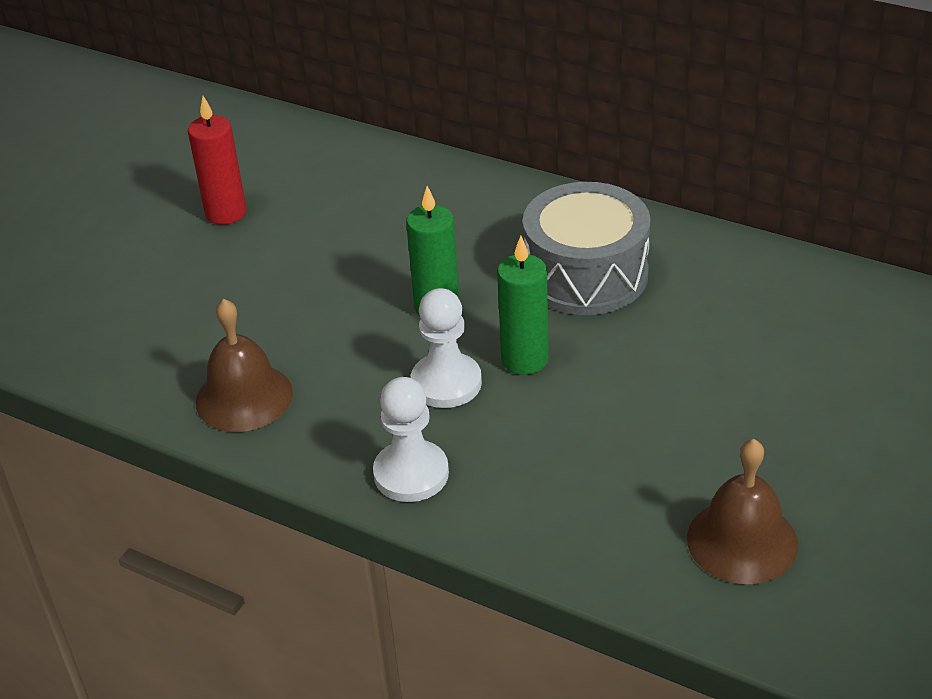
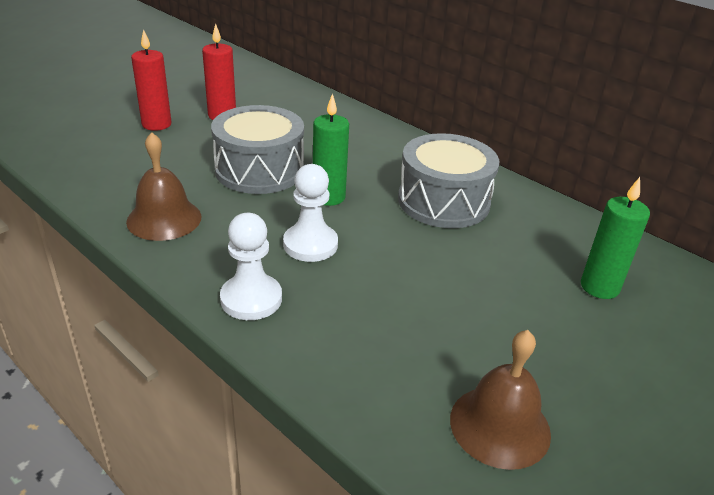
camera: 10 degrees right, 5 degrees down
(142, 252) = (156, 124): none -> red candle
(326, 290) = (259, 170): none -> grey drum
(524, 359) = (375, 243): green candle -> green candle (599, 287)

